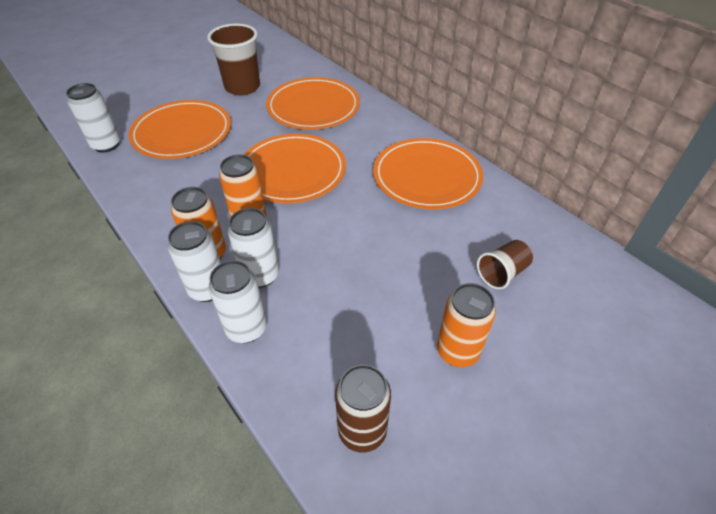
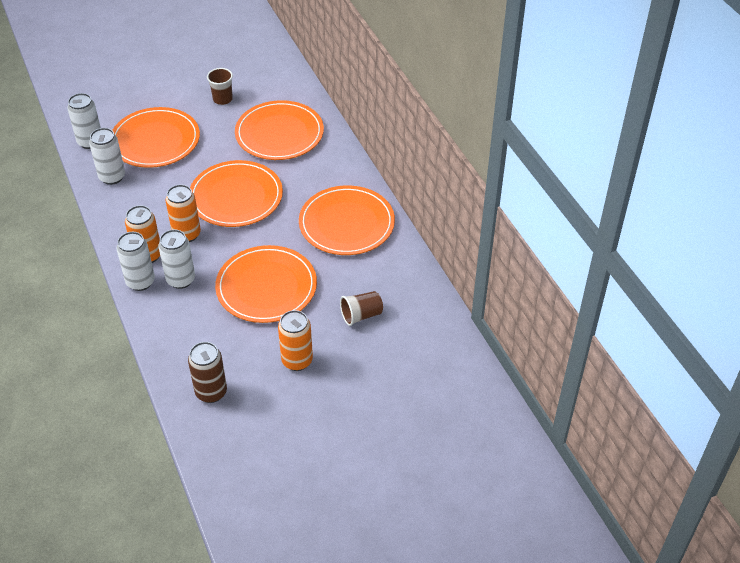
camera: 15 degrees right, 0 degrees up
(242, 87) = (222, 99): brown cup -> brown cup, size x0.57
(246, 329) = (159, 315): white can -> white can (112, 177)
(372, 263) = (266, 287): none -> orange plate

